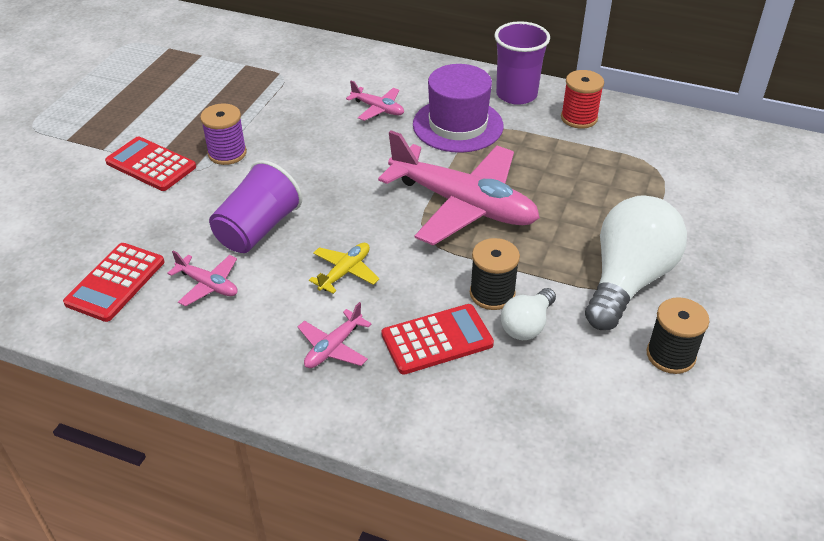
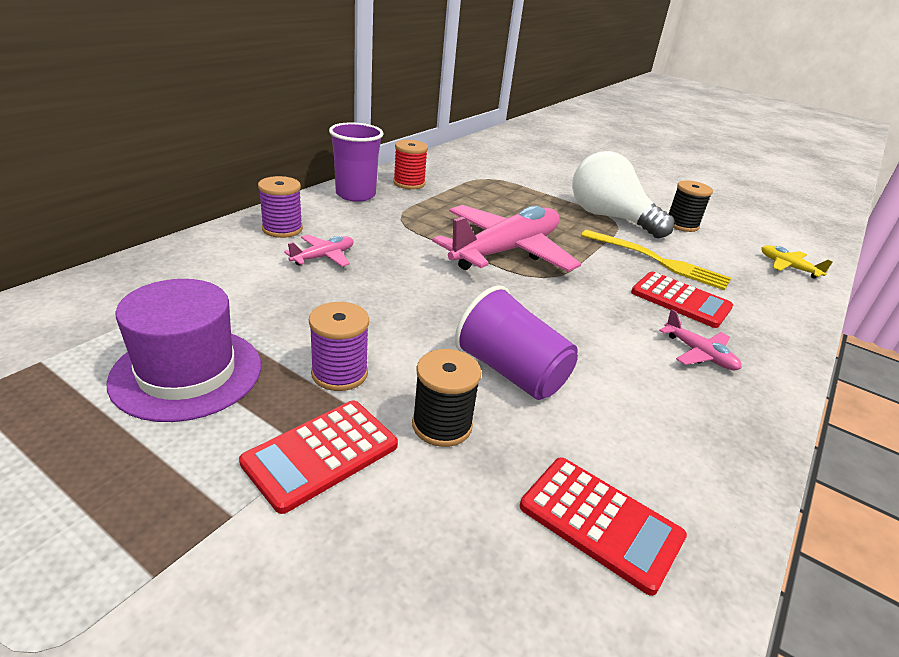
camera: 80 degrees left, 10 degrees down
(208, 285) = (608, 426): pink plane -> none
(345, 272) = (592, 328): yellow plane -> yellow plane (788, 267)
(412, 78) = (282, 229): none -> purple spool
(437, 340) = (680, 300): red calculator -> red calculator turned 135 degrees clockwise
(458, 125) = (384, 227): purple hat -> purple hat (187, 373)
(492, 294) = (623, 266): black spool -> black spool (442, 425)
(527, 325) = (659, 261): white light bulb -> yellow fork

